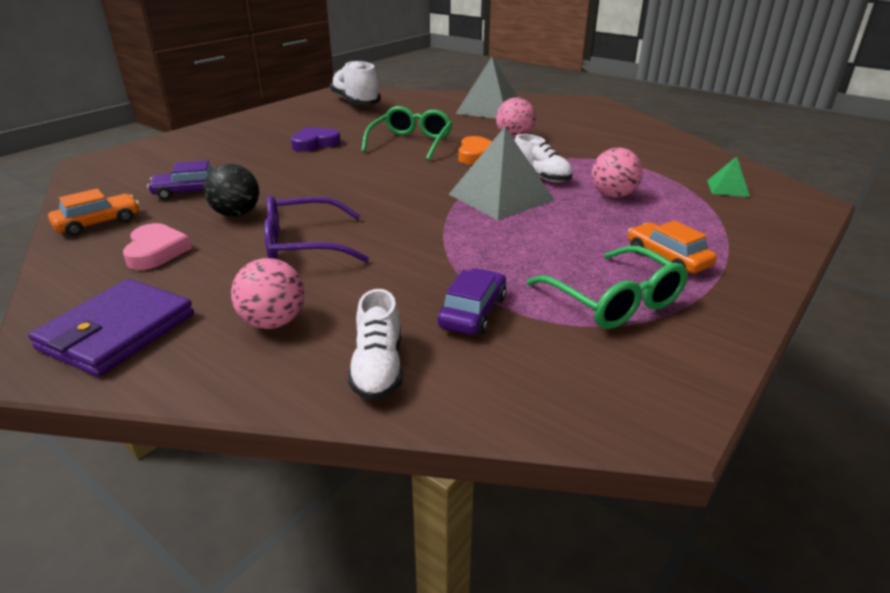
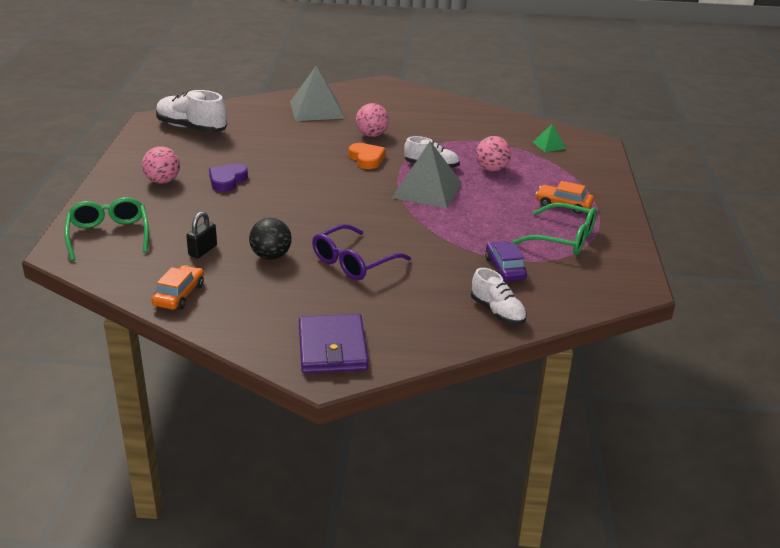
camera: 35 degrees left, 0 degrees up
(156, 251) = (264, 299): pink heart -> none
(190, 192) = (203, 250): purple car -> black padlock
(273, 322) = (411, 311): pink ball -> pink ball (163, 181)
(411, 143) = (303, 160): green glasses -> green glasses (108, 235)

